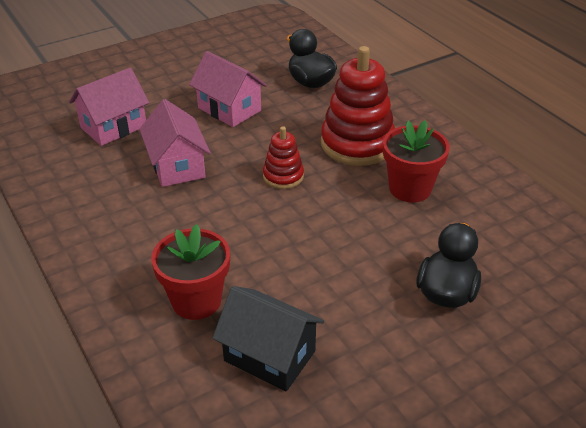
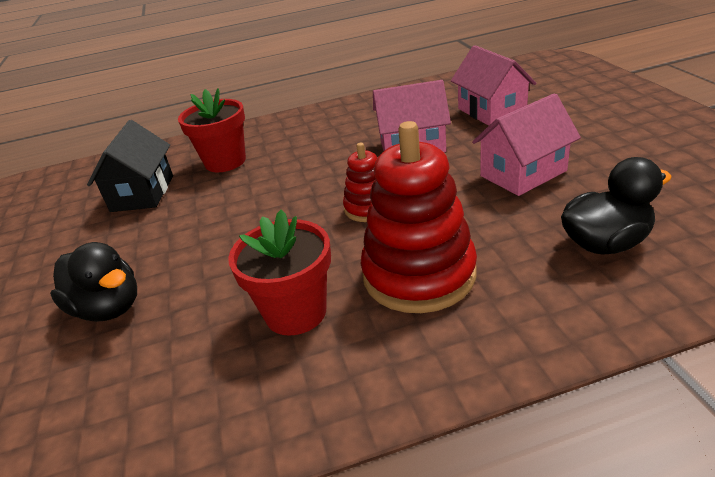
camera: 110 degrees right, 5 degrees down
(269, 356) = (142, 193): black house -> black house turned 45 degrees counterclockwise

